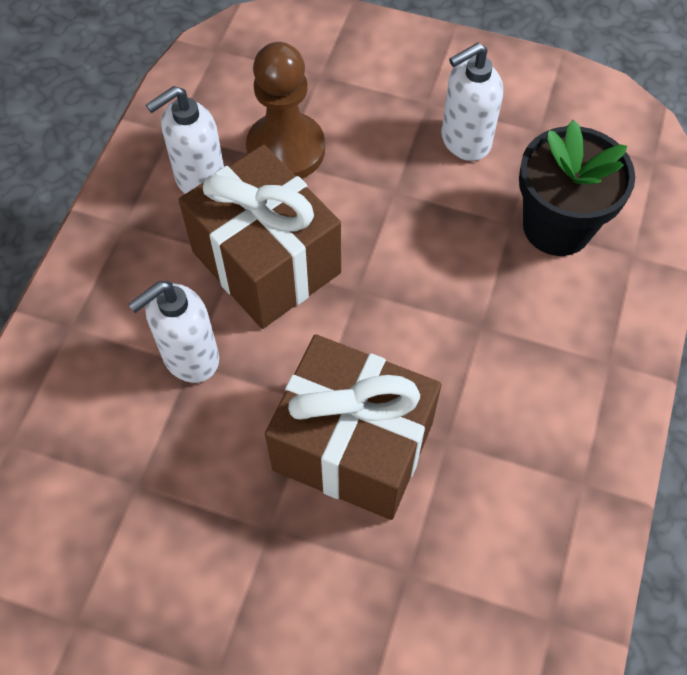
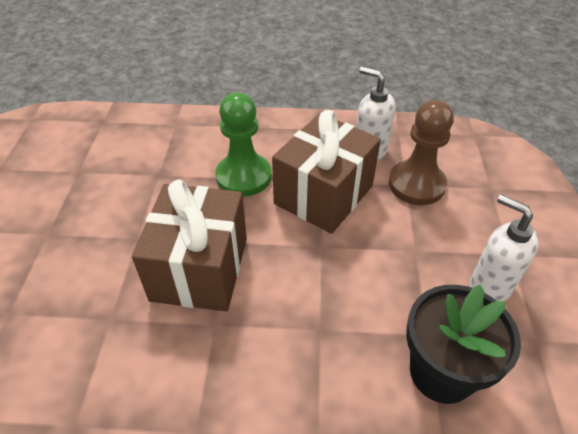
camera: 75 degrees right, 15 degrees down
(190, 357) = (243, 176): white soap dispenser -> green pawn

